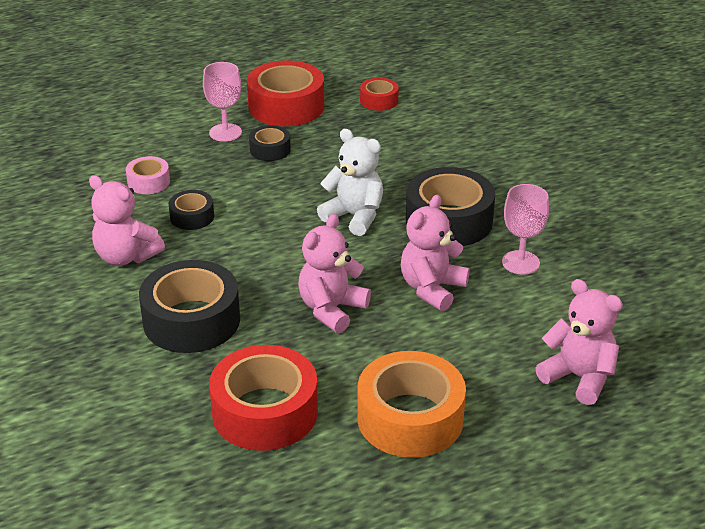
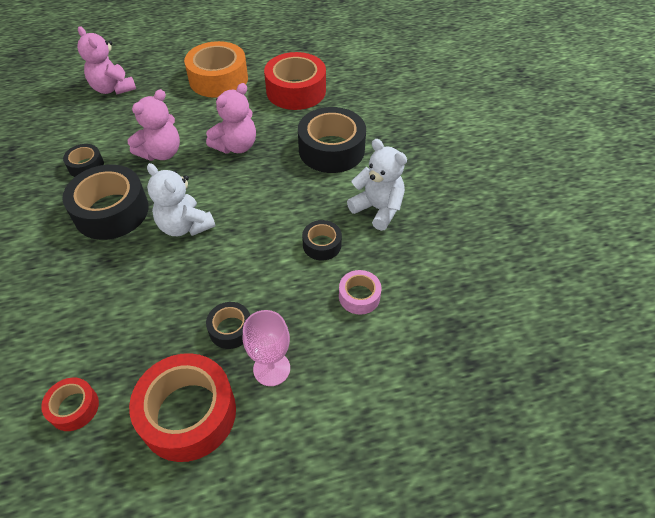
camera: 170 degrees left, 15 degrees up
(126, 256) = (378, 209): pink teddy bear -> white teddy bear
(520, 262) = (86, 166): pink goblet -> black tape

